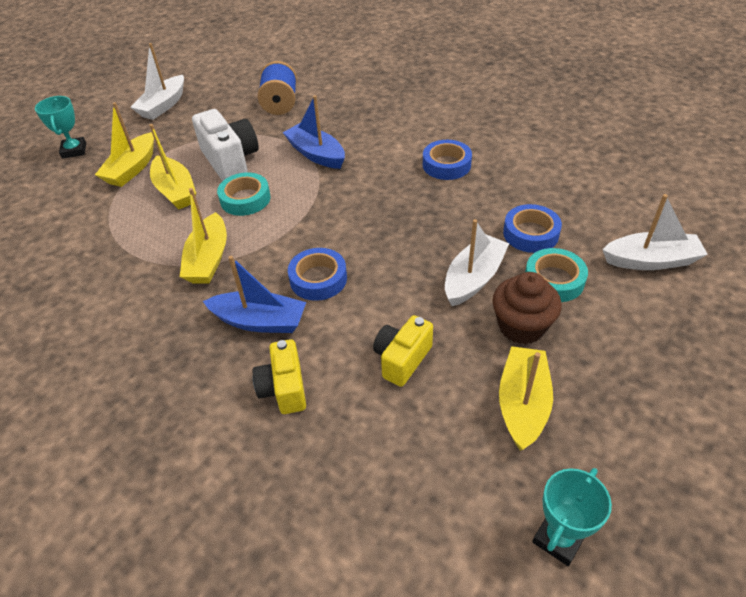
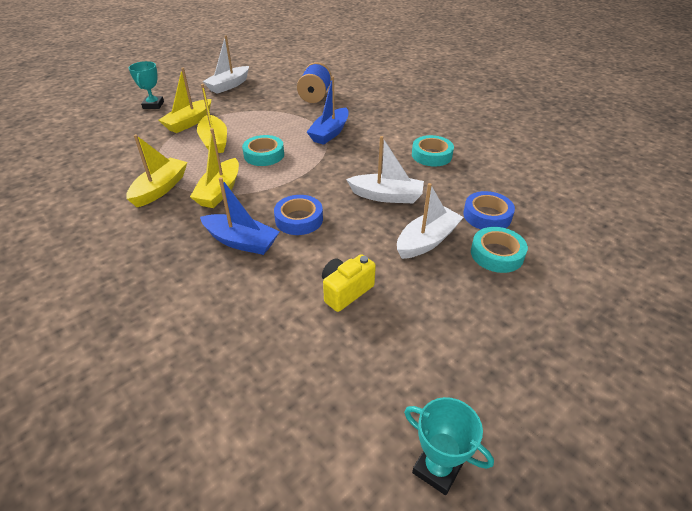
camera: 10 degrees right, 5 degrees down
(230, 160) = (263, 127): white camera -> none
(284, 388) = (241, 294): yellow camera -> none
(316, 154) = (330, 133): blue boat -> blue boat turned 120 degrees counterclockwise
(446, 165) = (431, 155): blue tape -> turquoise tape
(521, 326) = (457, 285): brown cupcake -> none
(522, 404) = (438, 347): yellow boat -> yellow boat (160, 189)
(559, 538) = (437, 468): turquoise trophy -> turquoise trophy turned 75 degrees clockwise
(651, 260) = (589, 254): white boat -> white boat (386, 196)

